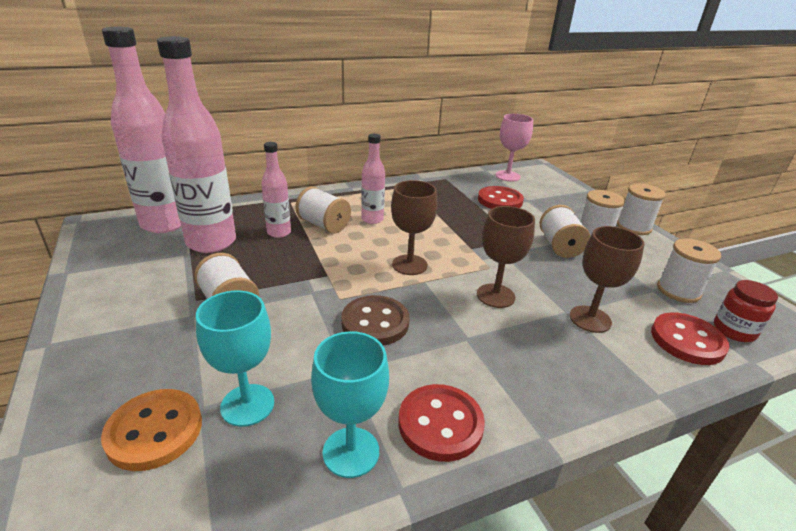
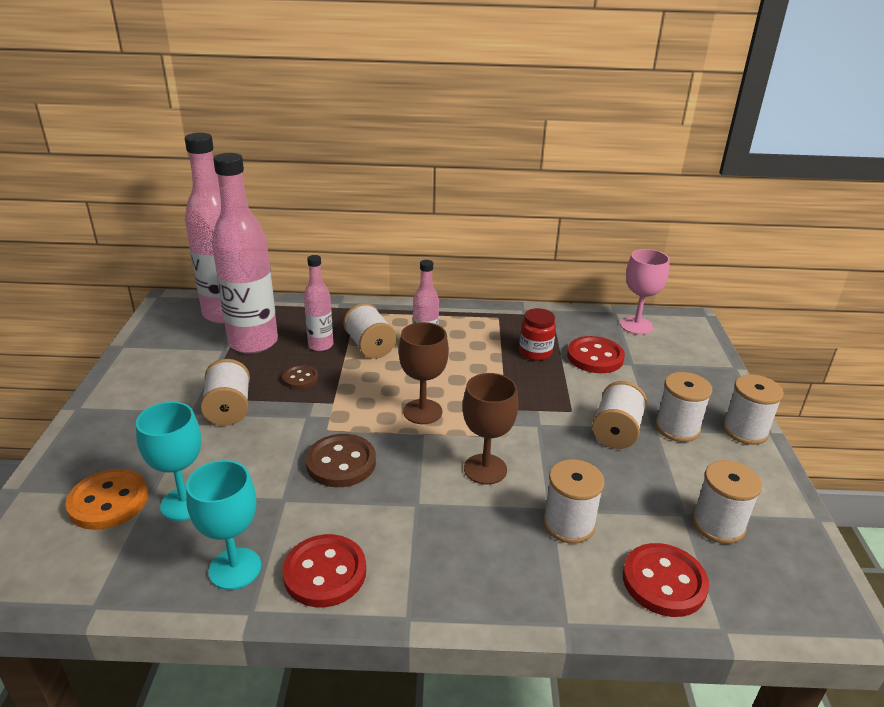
camera: 25 degrees right, 0 degrees up
(281, 262) = (300, 378): none -> brown button
(590, 319) = (568, 524): brown goblet -> white spool
(734, 330) = (740, 590): red jar -> red jar (535, 352)

